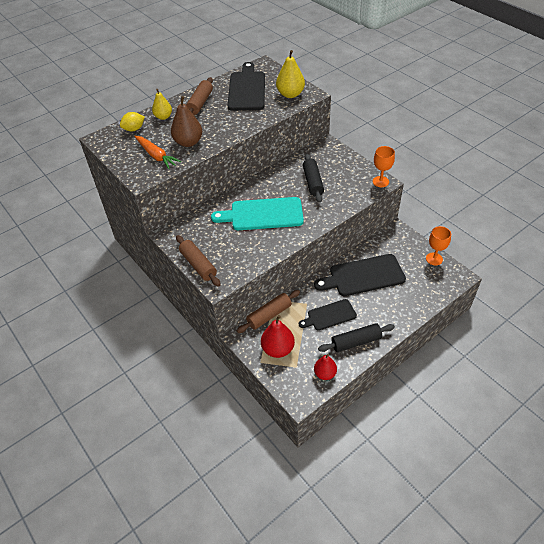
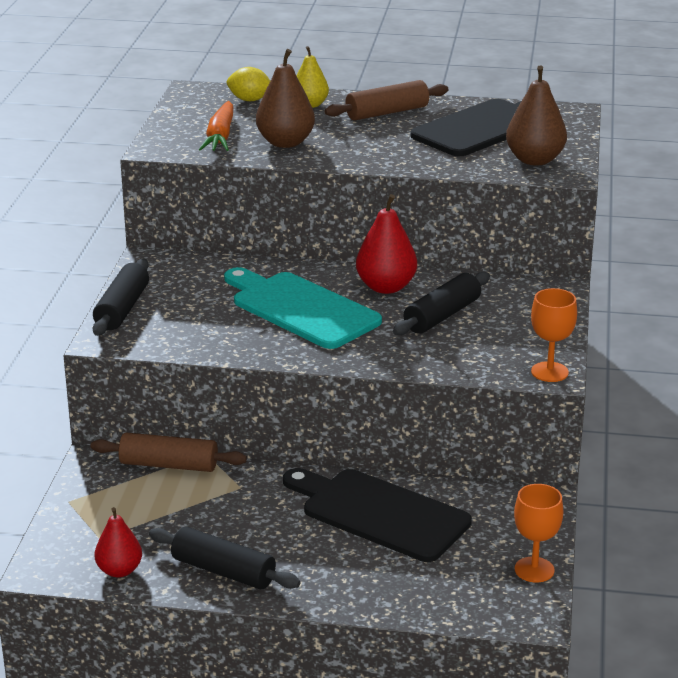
camera: 45 degrees right, 20 degrees down
(198, 265) = (122, 309): brown rolling pin -> black rolling pin
(278, 349) = (112, 504): red pear -> red pear (386, 287)
(290, 94) = (534, 160): yellow pear -> brown pear
(329, 315) = (244, 520): black cutting board -> none

